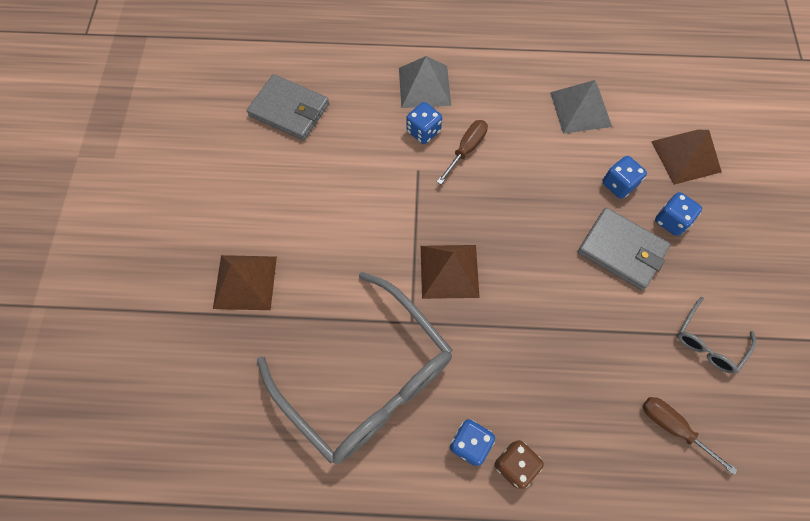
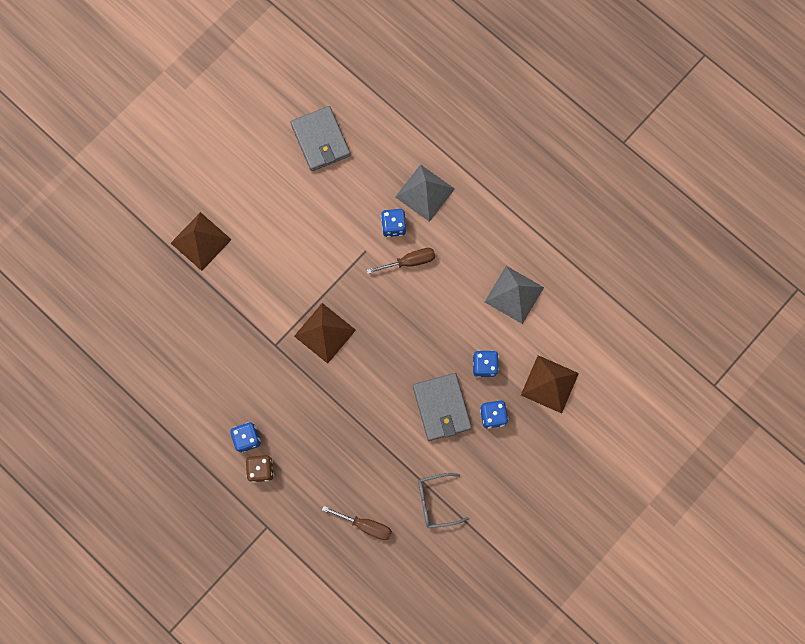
camera: 40 degrees right, 10 degrees up
(367, 378) = (222, 356): grey glasses -> none
(672, 427) = (366, 525): brown screwdriver -> brown screwdriver turned 120 degrees clockwise

